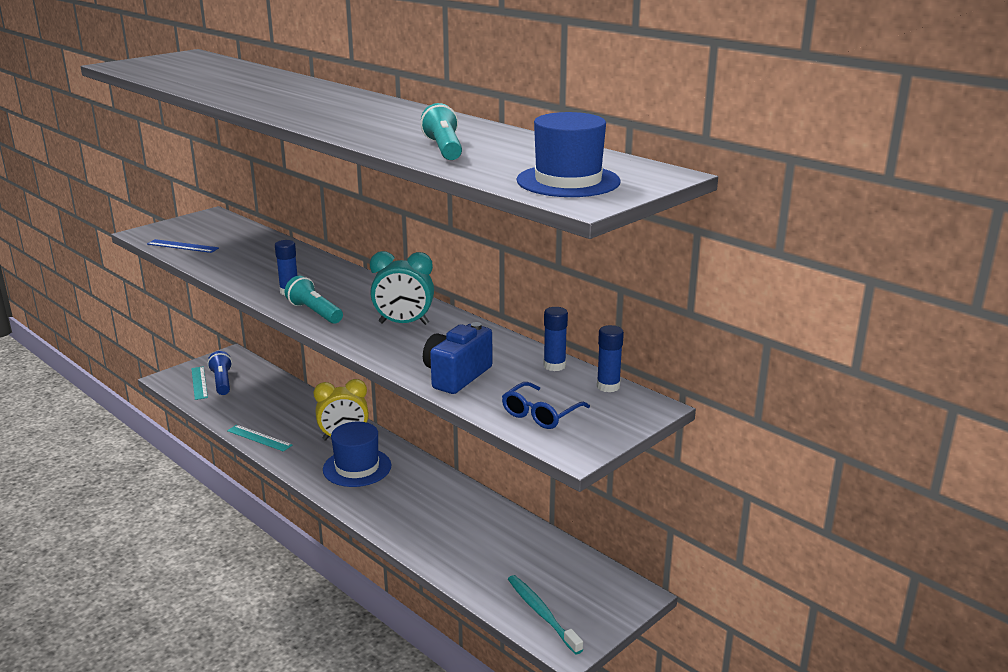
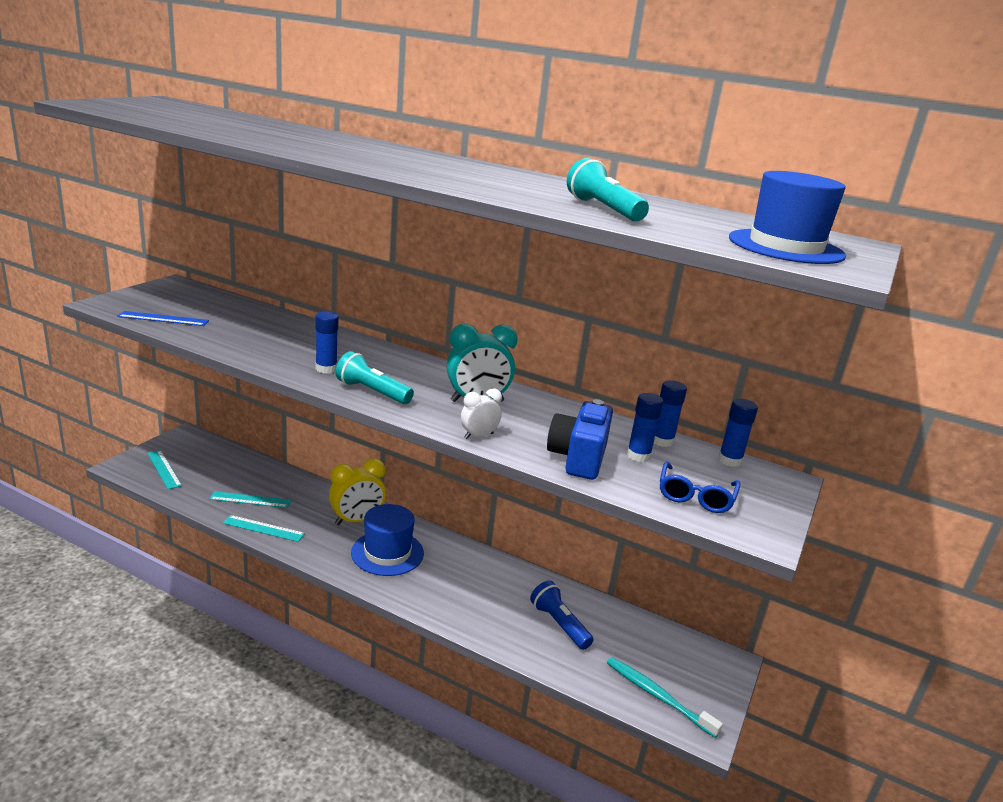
camera: 20 degrees left, 0 degrees up
(222, 382) = (190, 466): blue flashlight -> blue flashlight (559, 624)
(259, 413) = (250, 500): none -> turquoise ruler
(380, 353) = (478, 436): none -> white clock
(517, 377) = (638, 456): none -> blue glue stick

